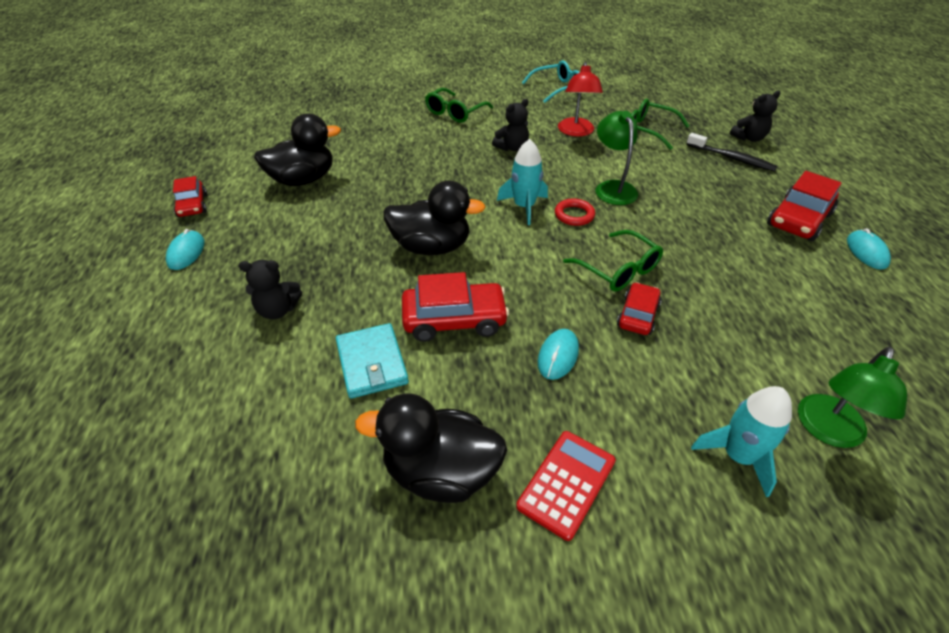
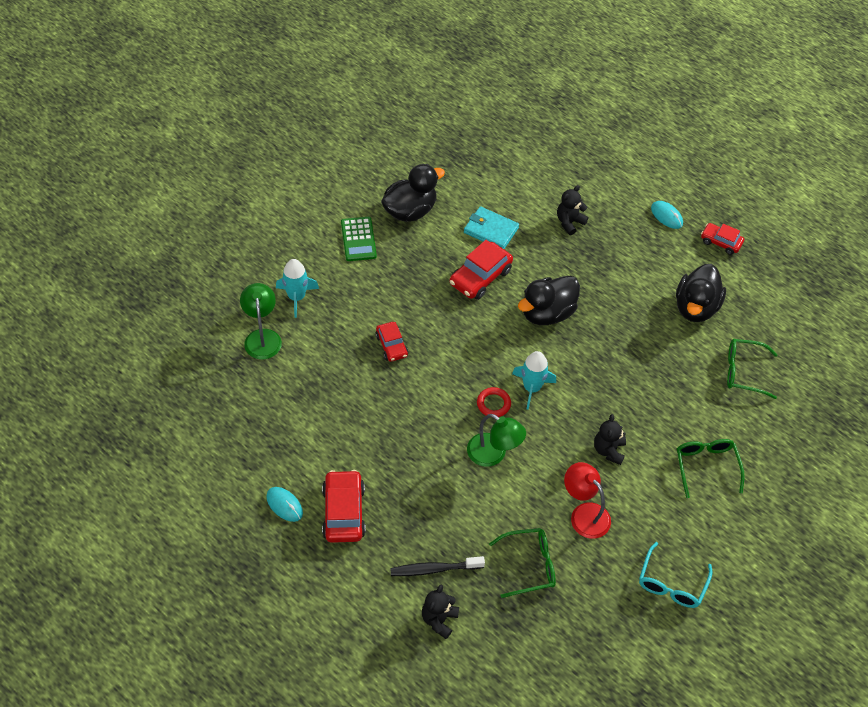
camera: 135 degrees right, 10 degrees up
(558, 356) = (411, 292): turquoise mouse -> none
(566, 483) = (358, 239): red calculator -> green calculator
(618, 270) = (427, 373): green glasses -> green glasses (743, 372)

